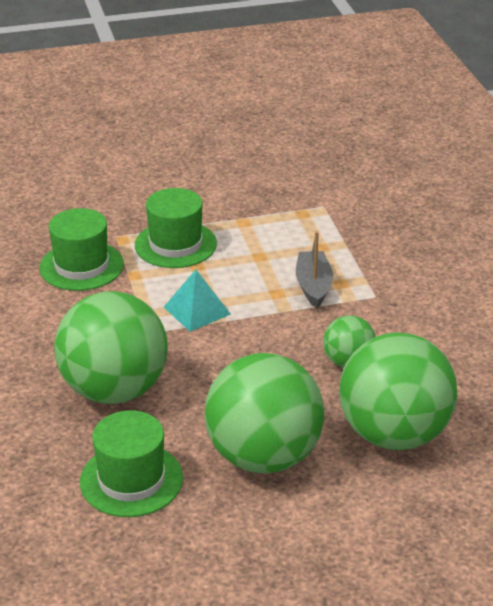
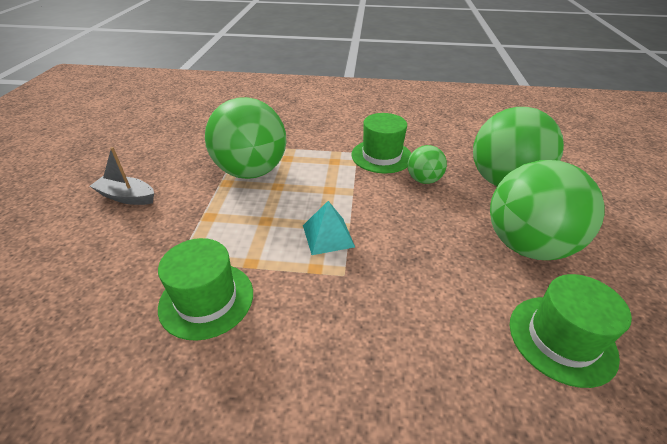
camera: 70 degrees left, 5 degrees up
(114, 390) = (424, 320): green ball -> green ball (251, 171)
(175, 244) = (225, 225): green hat -> green hat (381, 156)
(313, 286) = (331, 172): grey boat -> grey boat (127, 197)

